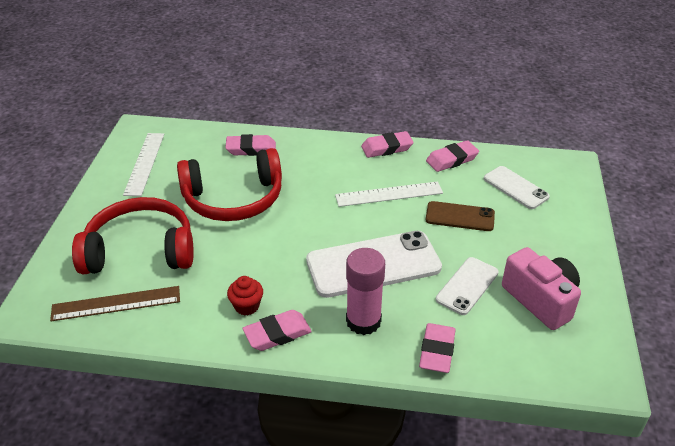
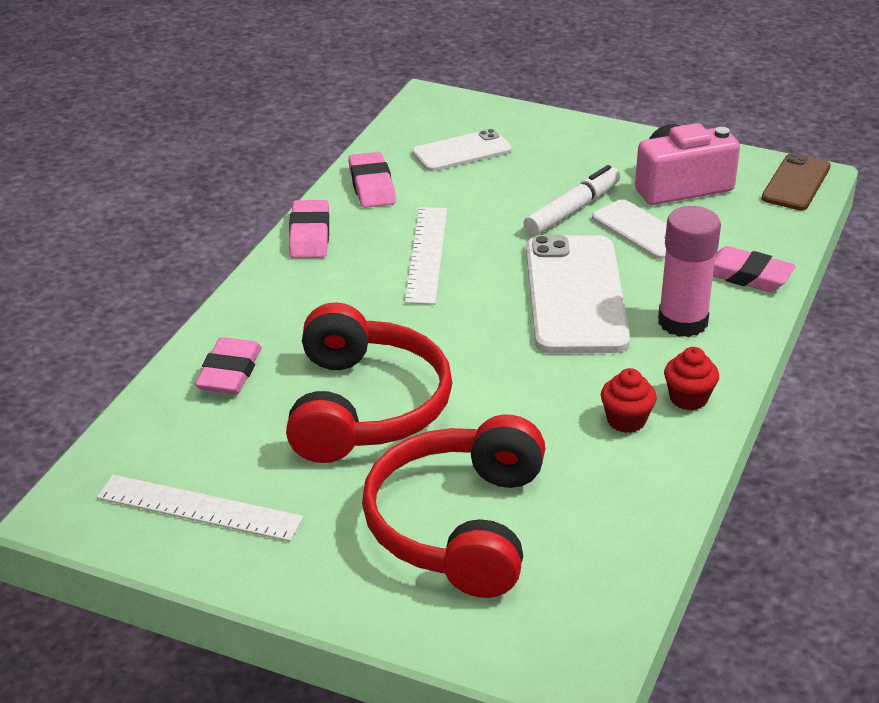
camera: 75 degrees left, 5 degrees down
(116, 304) = (582, 559): brown ruler -> none
(277, 334) = (688, 398): pink eraser -> red cupcake
(460, 217) = (504, 207): brown phone -> brown phone (796, 183)
(474, 248) = (572, 210): none -> white marker

